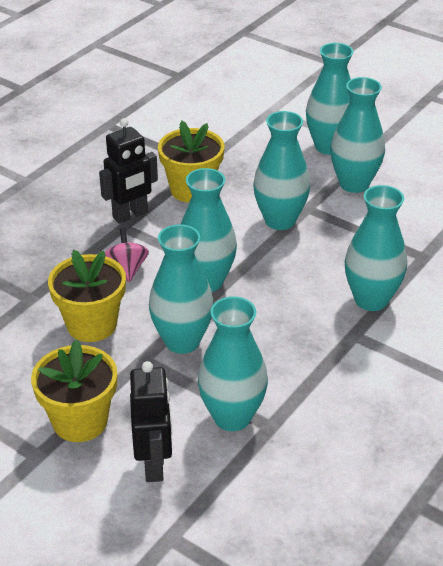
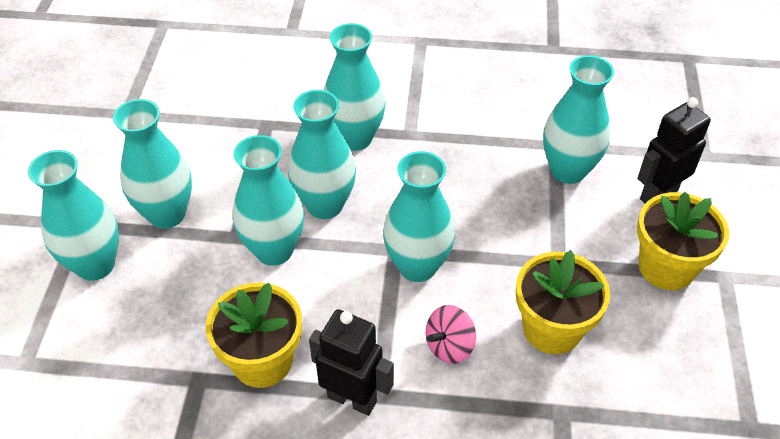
camera: 120 degrees left, 10 degrees up
(182, 341) = (513, 244): turquoise vase -> turquoise vase (325, 205)

